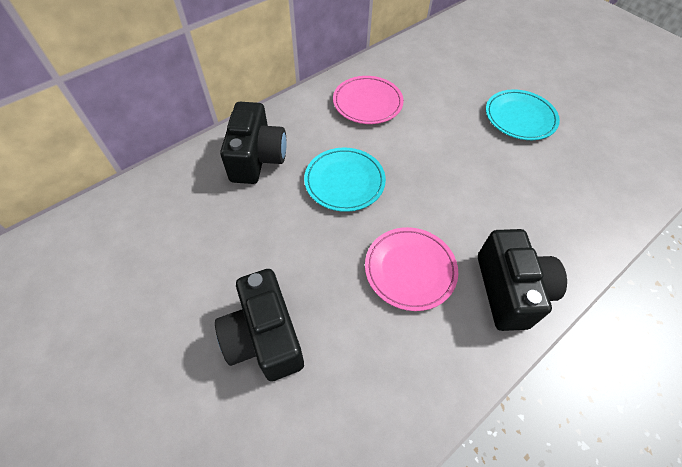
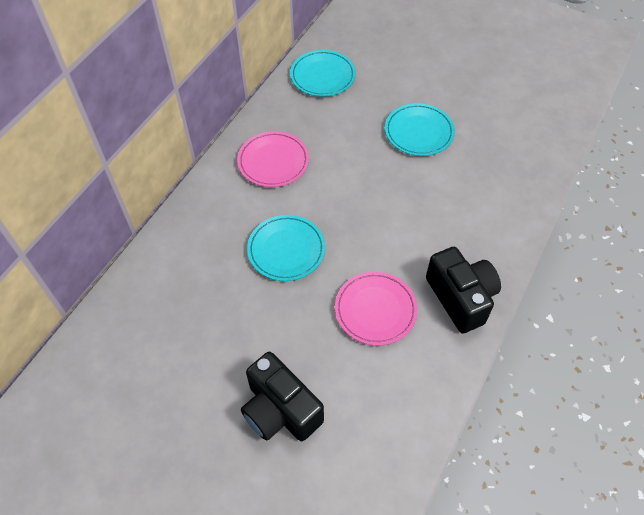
camera: 20 degrees left, 0 degrees up
(257, 158) = (194, 255): black camera -> none
(444, 48) = (323, 76): none -> turquoise plate

